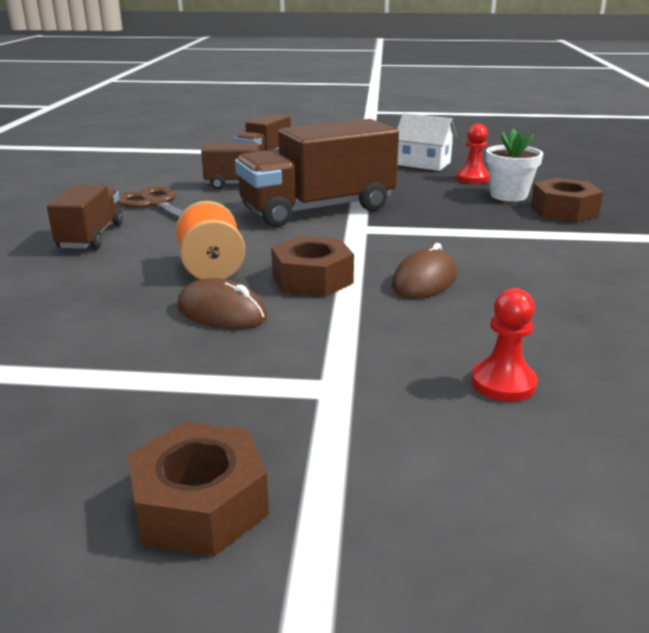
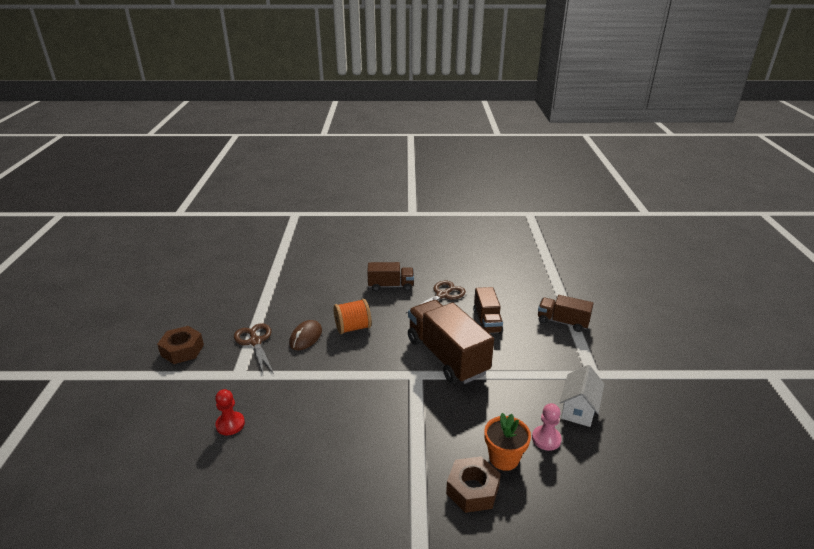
camera: 85 degrees right, 5 degrees up
(211, 373) = (255, 342): none -> brown scissors
(312, 279) = (340, 361): brown nut -> none
(424, 280) = (337, 402): brown mouse -> none
(472, 178) = (546, 439): red pawn -> pink pawn
(508, 195) = (504, 458): white flower pot -> orange flower pot

